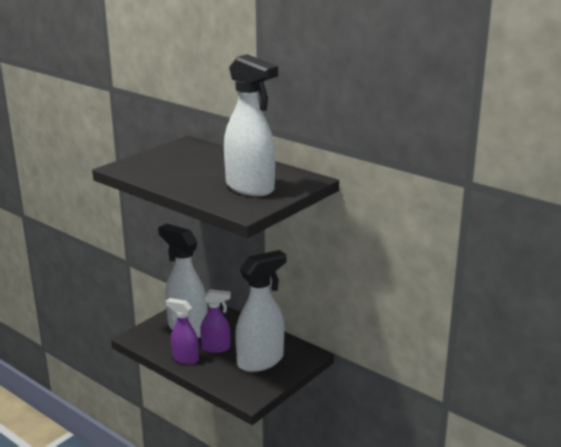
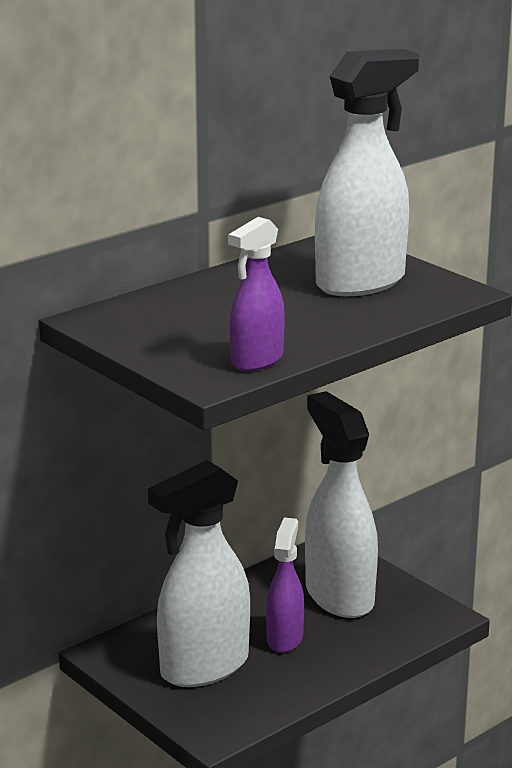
camera: 80 degrees left, 0 degrees up
(185, 358) = (311, 674): purple spray bottle -> purple spray bottle (256, 361)

